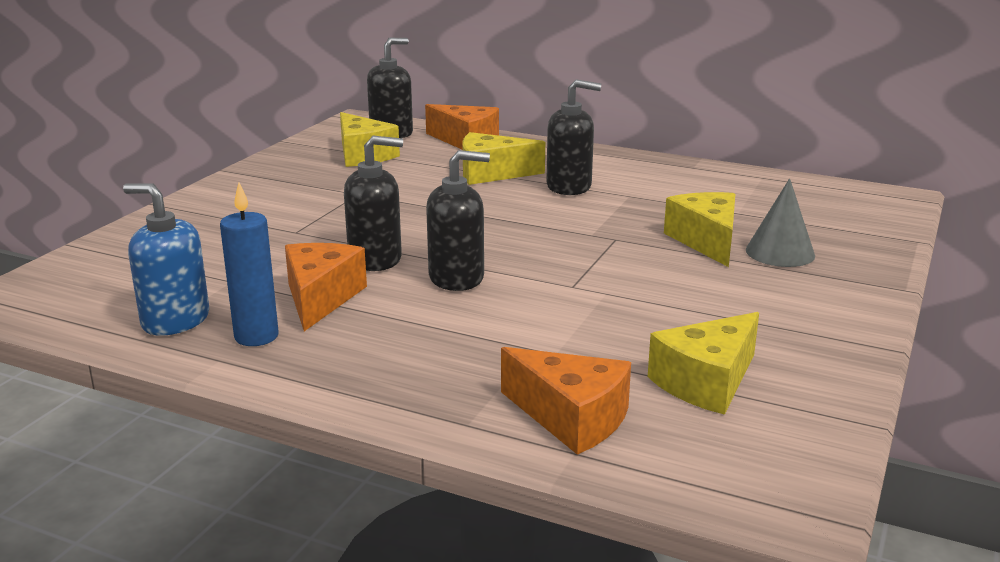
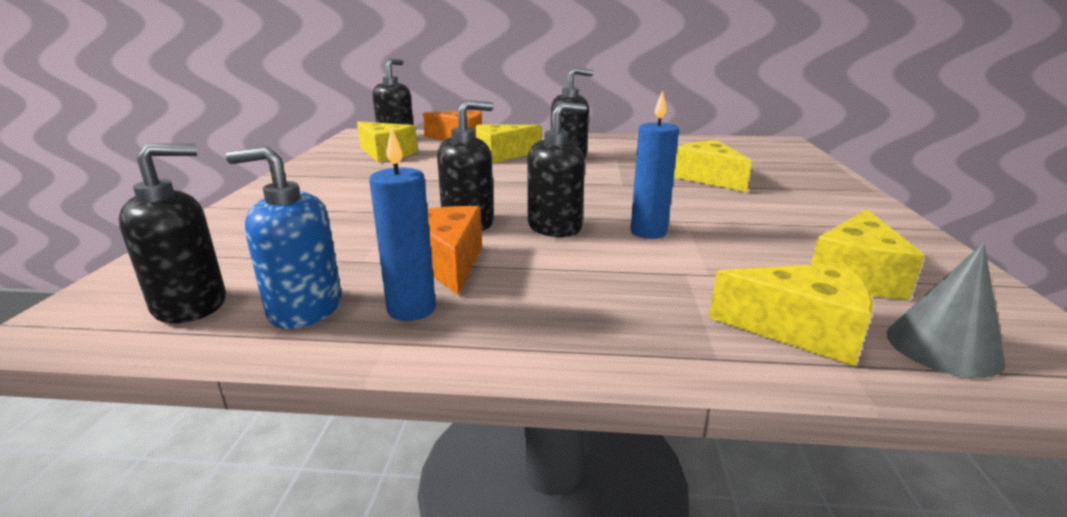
camera: 20 degrees left, 0 degrees up
(94, 301) = (190, 305): none -> black soap dispenser
(548, 299) = (648, 232): none -> blue candle
(571, 418) = (800, 330): orange cheese -> yellow cheese
(780, 252) = (765, 179): grey cone -> grey cone (943, 347)

